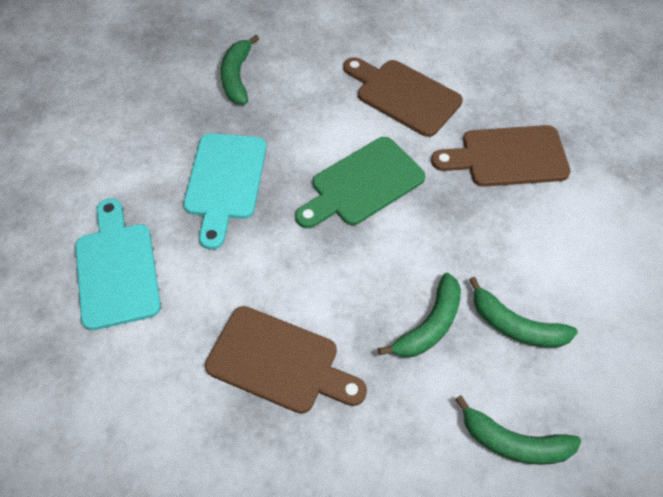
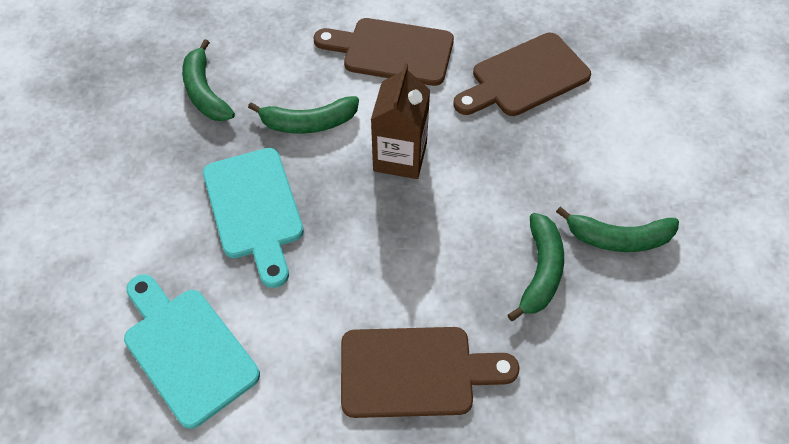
camera: 25 degrees left, 0 degrees up
(362, 184) = (400, 157): green cutting board -> brown carton
(514, 442) = (675, 349): green banana -> green banana (308, 123)

